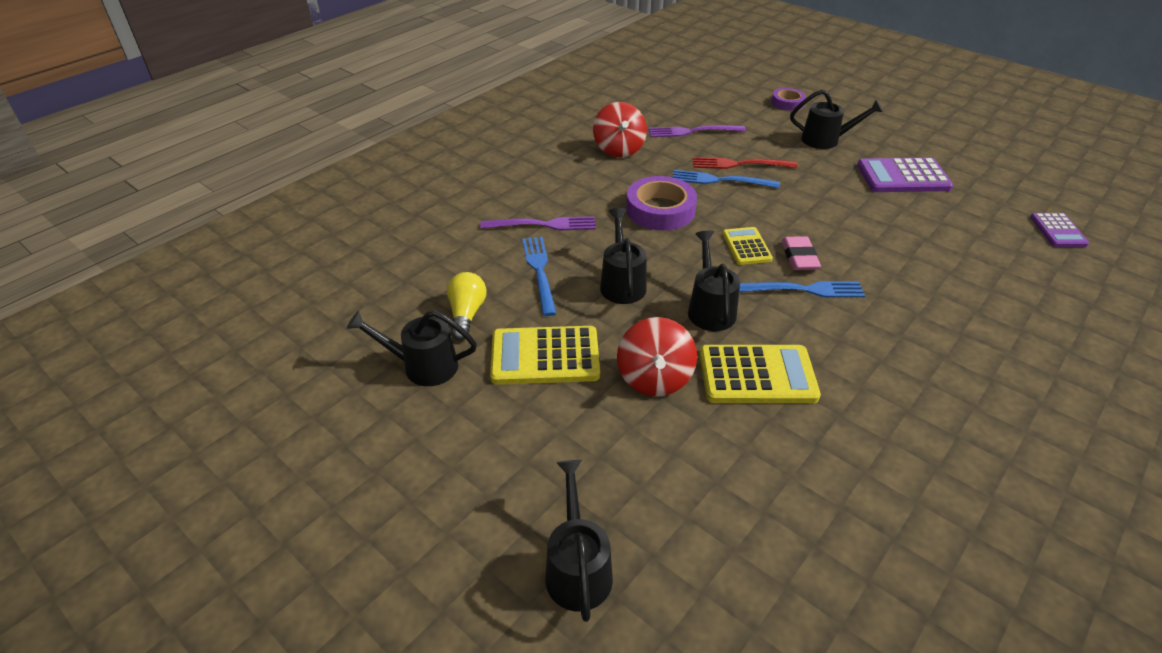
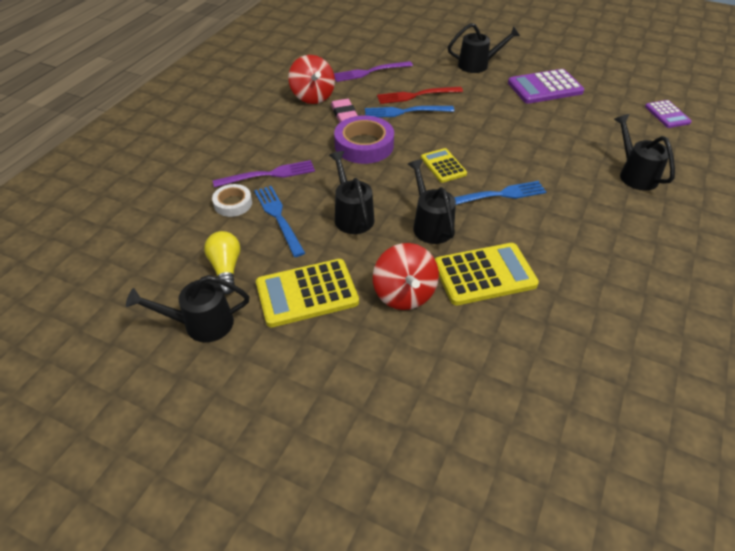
camera: 15 degrees left, 5 degrees up
(495, 249) = (233, 203): none -> white tape
(577, 567) = (391, 472): black watering can -> black watering can (634, 174)
(787, 103) = (438, 37): purple tape -> none
(799, 257) = (487, 168): pink eraser -> pink eraser (344, 114)

